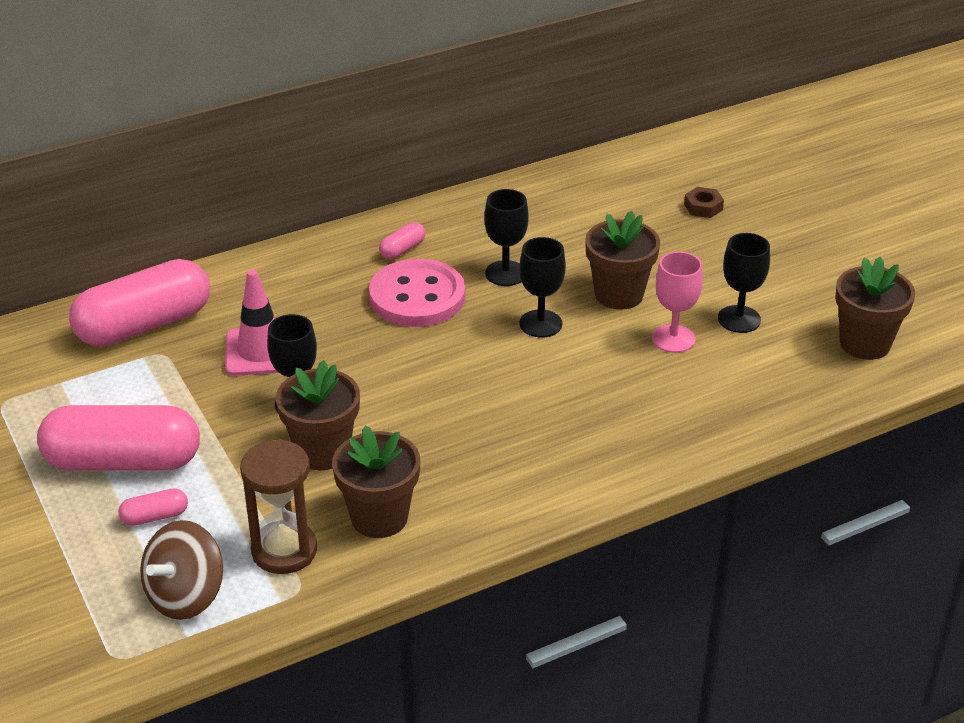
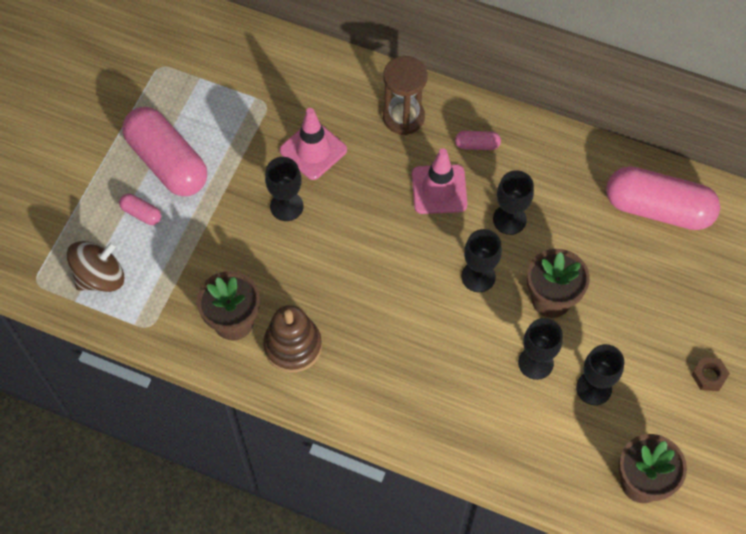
camera: 50 degrees right, 25 degrees up
(144, 325) = (281, 74): pink capsule -> pink capsule (658, 208)
(186, 596) = (100, 277): brown spinning top -> brown spinning top turned 150 degrees clockwise
(284, 551) = (169, 296): brown hourglass -> brown hourglass (403, 117)
(322, 451) = (260, 251): brown flower pot -> none
(417, 297) = (439, 189): pink button -> pink traffic cone
(462, 489) = (293, 346): none -> brown stacking toy
(673, 339) = (535, 363): pink goblet -> black goblet
(703, 207) = (700, 282): brown nut -> brown nut (709, 376)

